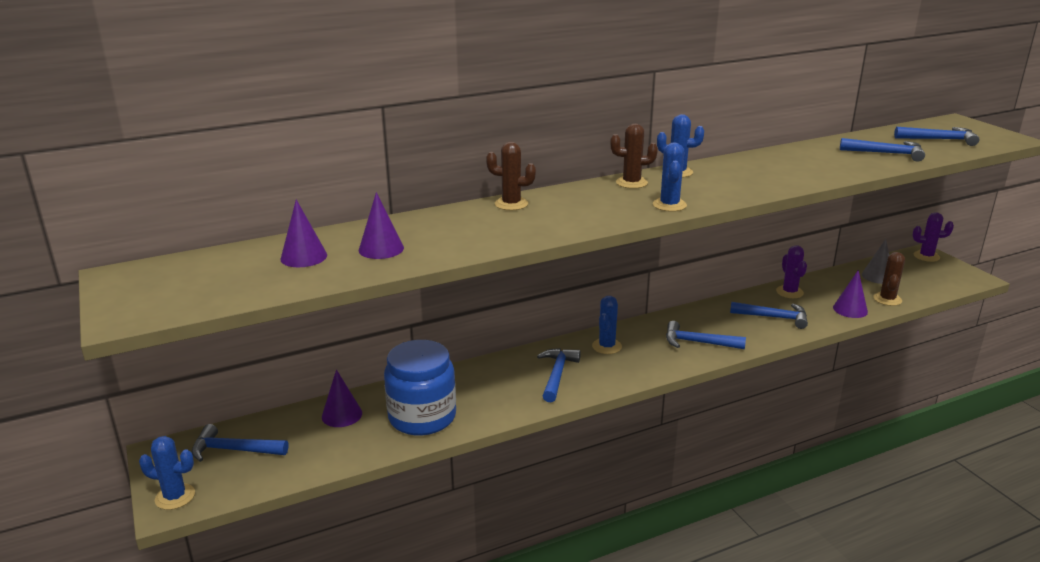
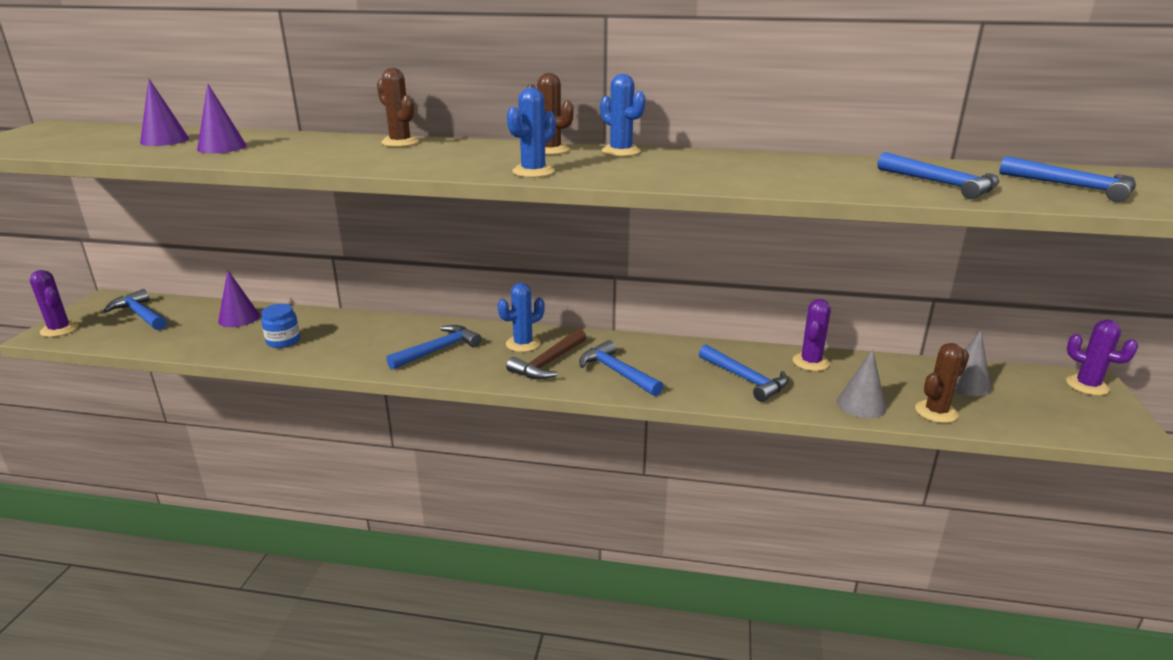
camera: 35 degrees right, 0 degrees up
(175, 497) = (59, 329): blue cactus -> purple cactus
(422, 417) = (283, 341): blue jar -> blue jar, size x0.47
(646, 353) = (548, 363): none -> brown hammer
(850, 309) = (861, 405): purple cone -> grey cone

